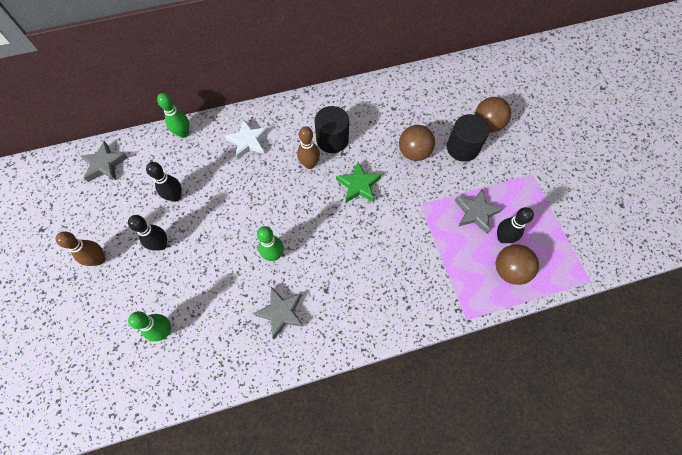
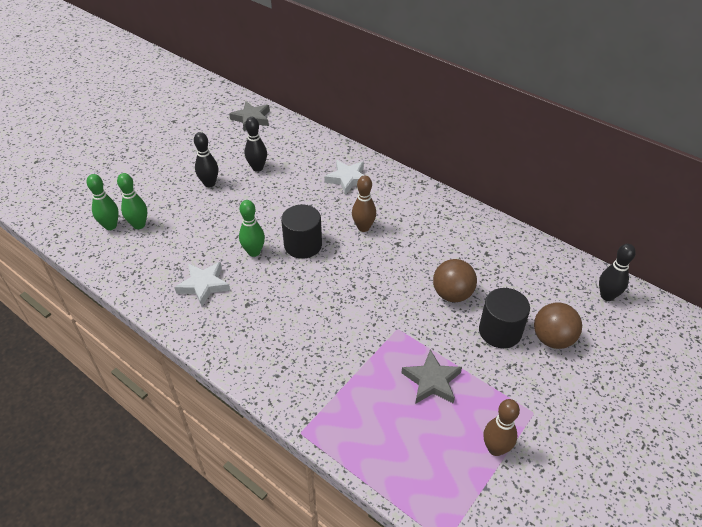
camera: 55 degrees right, 20 degrees down
(99, 259) = (172, 160): brown bowling pin -> brown bowling pin (495, 448)
(183, 133) = (318, 140): green bowling pin -> green bowling pin (110, 226)
(281, 312) = (204, 285): grey star -> white star
(332, 140) = (404, 229): black cylinder -> black cylinder (303, 245)
(358, 185) = (374, 272): green star -> none
(503, 238) = (423, 421): black bowling pin -> black bowling pin (607, 296)
(509, 270) = (389, 446): brown ball -> none

